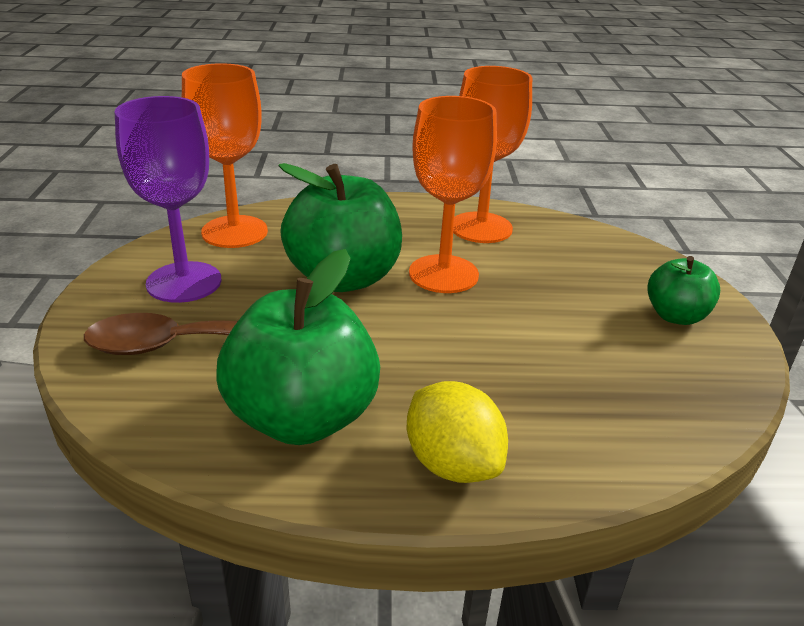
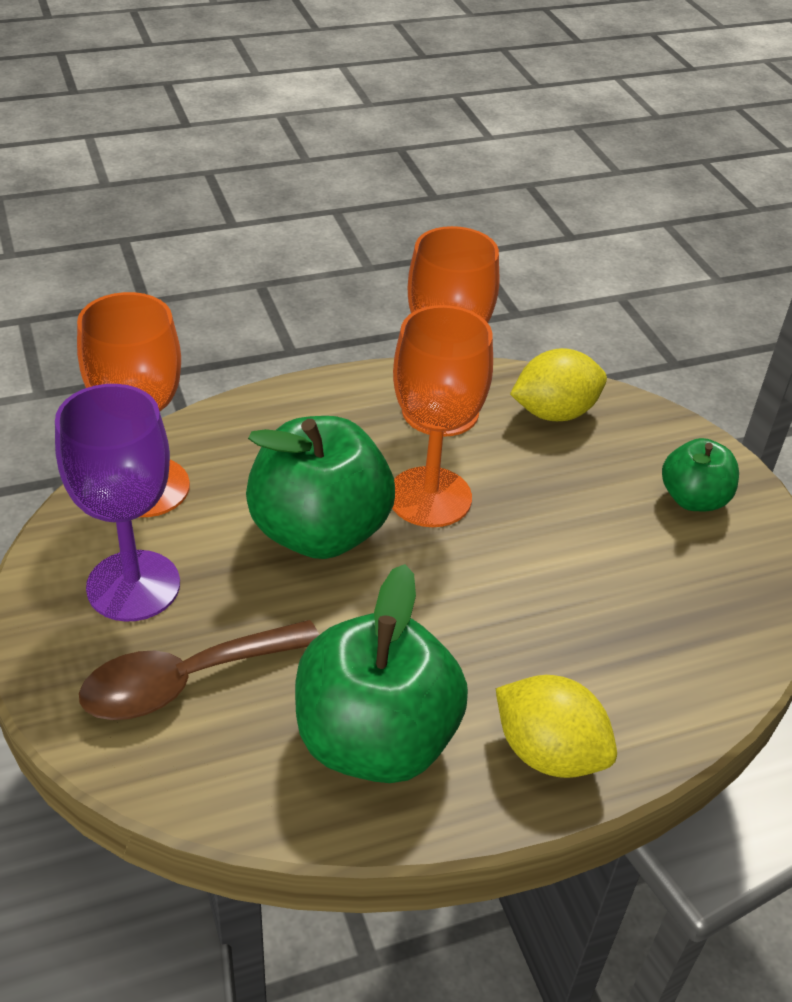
camera: 20 degrees left, 10 degrees up
(574, 243) = (554, 412): none -> yellow lemon

